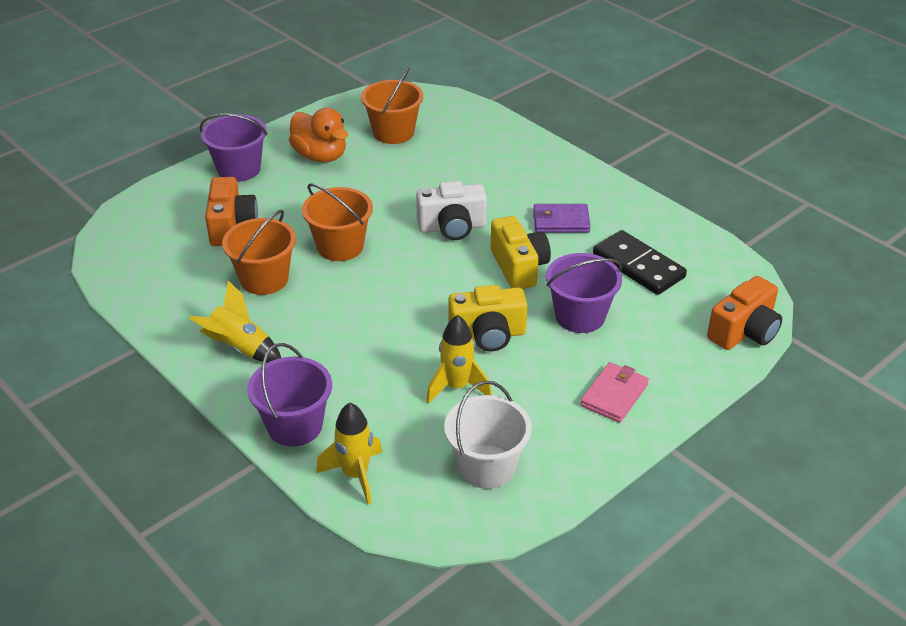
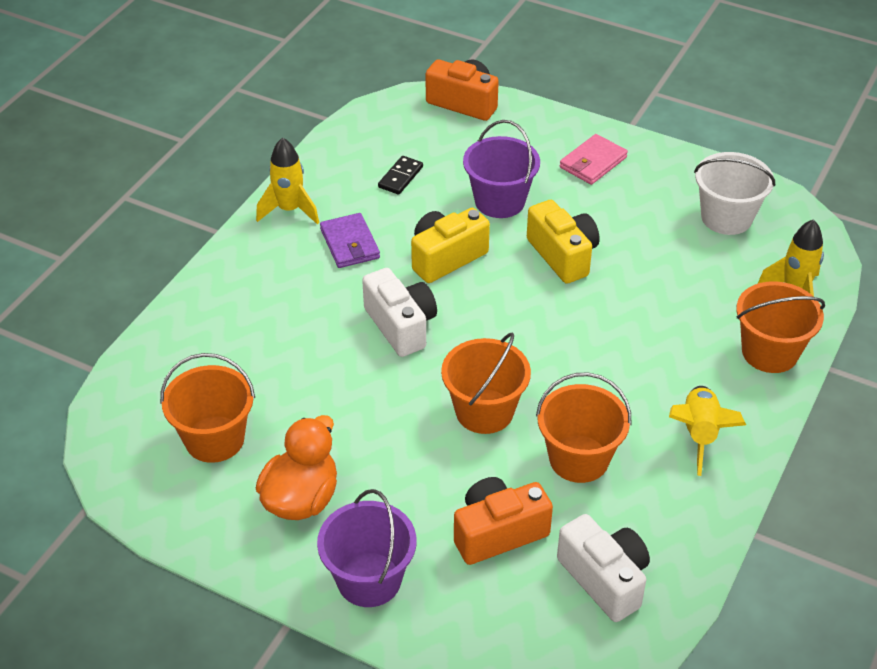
camera: 110 degrees left, 5 degrees up
(158, 261) = (604, 579): none -> white camera
(295, 426) = (769, 352): purple bucket -> orange bucket
(457, 387) = (646, 258): yellow rocket -> yellow rocket (289, 210)
(614, 395) = (593, 162): pink wallet -> pink wallet turned 60 degrees counterclockwise
(638, 266) = (400, 177): black domino -> black domino, size x0.54

